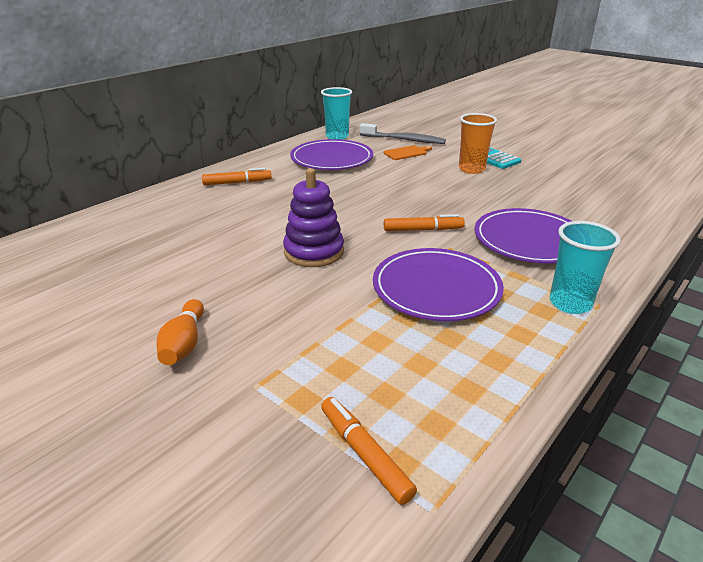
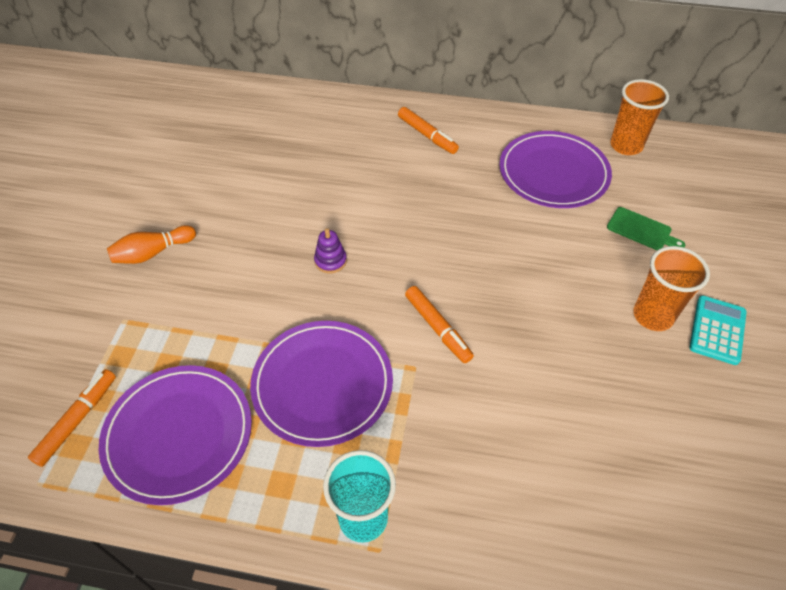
camera: 60 degrees right, 20 degrees up
(314, 252) = (330, 261): purple stacking toy -> purple stacking toy, size x0.50
(337, 136) = (626, 146): turquoise cup -> orange cup
(404, 140) = (684, 210): grey toothbrush -> none
(406, 153) = (641, 230): orange cutting board -> green cutting board
(529, 240) = (487, 441): purple plate -> purple plate (179, 435)

